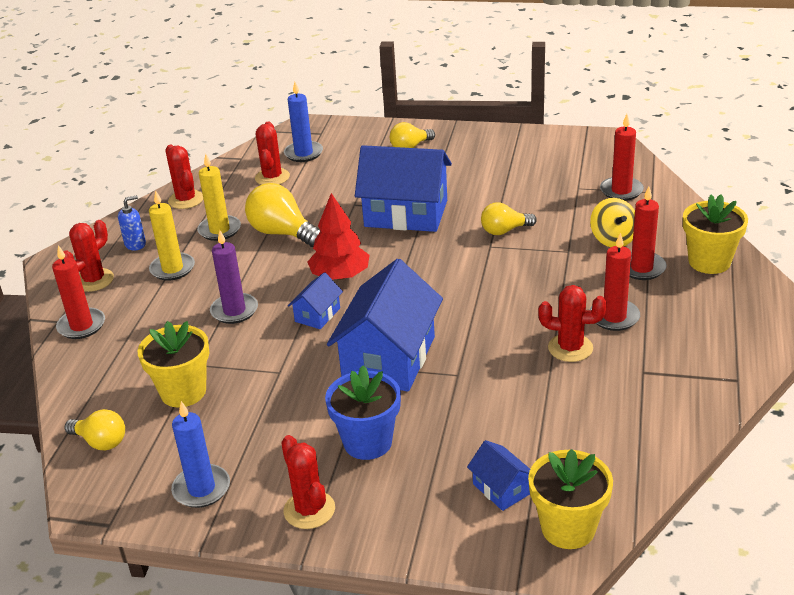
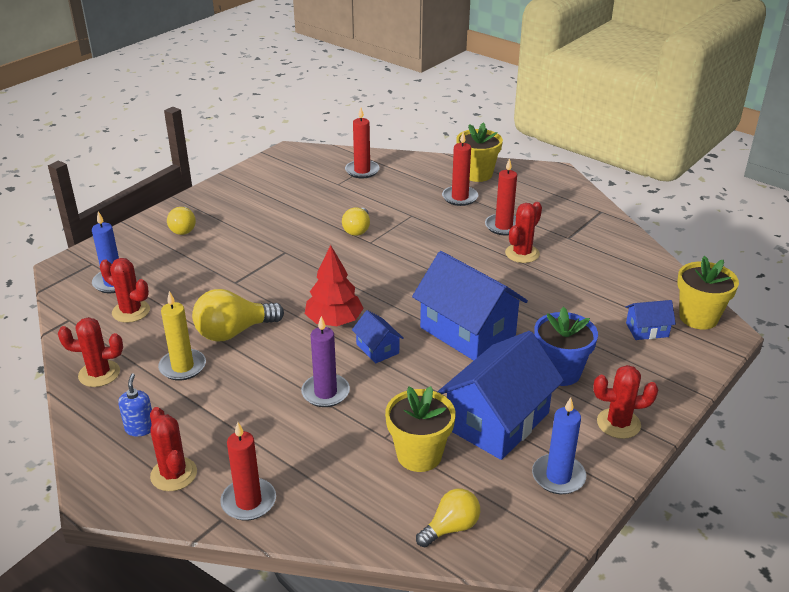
camera: 65 degrees left, 0 degrees up
(172, 269) = (215, 414): yellow candle -> none
(406, 213) = (281, 262): blue house -> blue house (497, 420)
(613, 239) = (416, 195): yellow spinning top -> none

